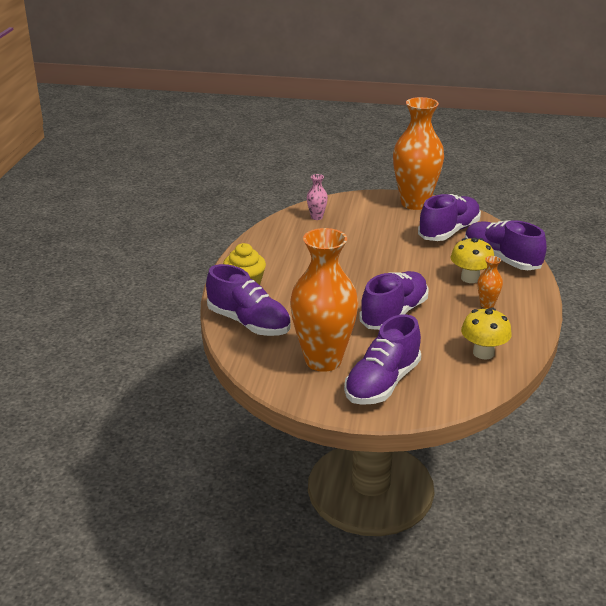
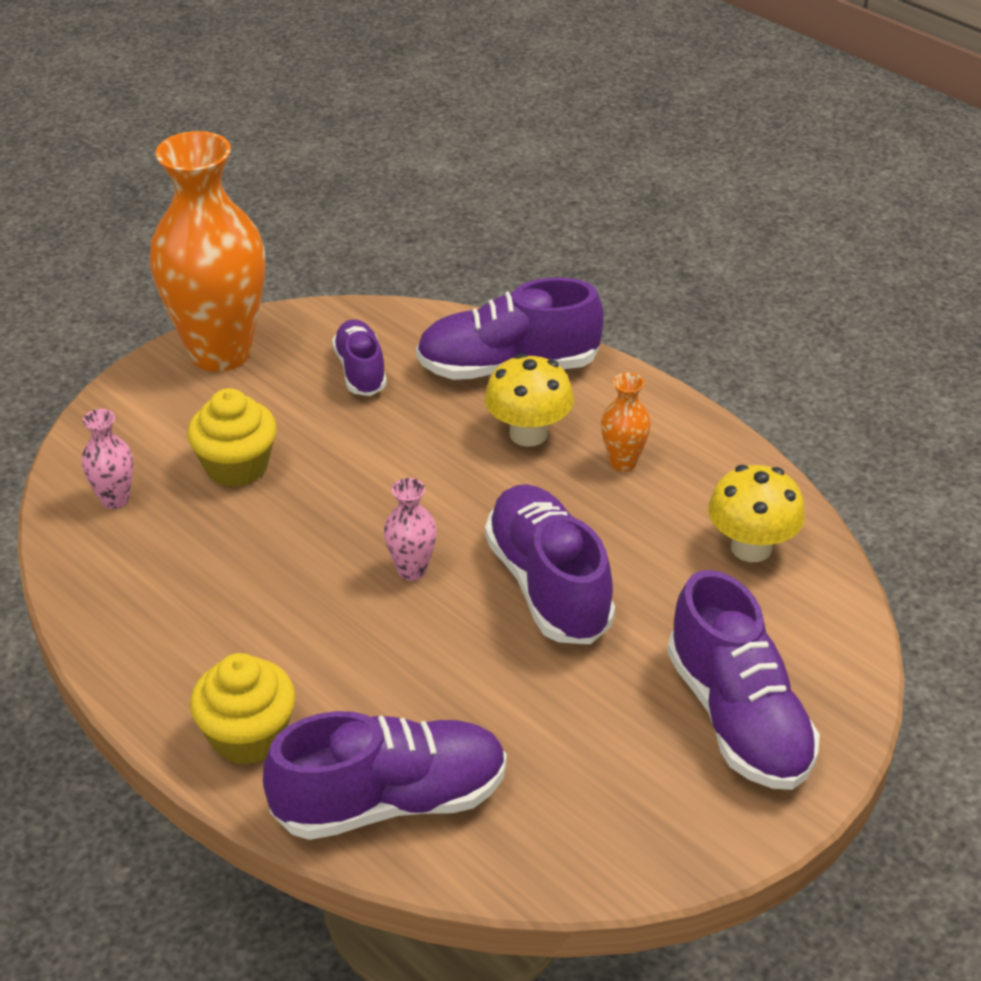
camera: 55 degrees left, 10 degrees up
(323, 360) = (608, 758): orange vase -> none
(361, 283) = (412, 570): none -> pink vase
(363, 230) = (236, 467): none -> yellow cupcake
(449, 232) = (360, 371): purple shoe -> purple shoe, size x0.59

